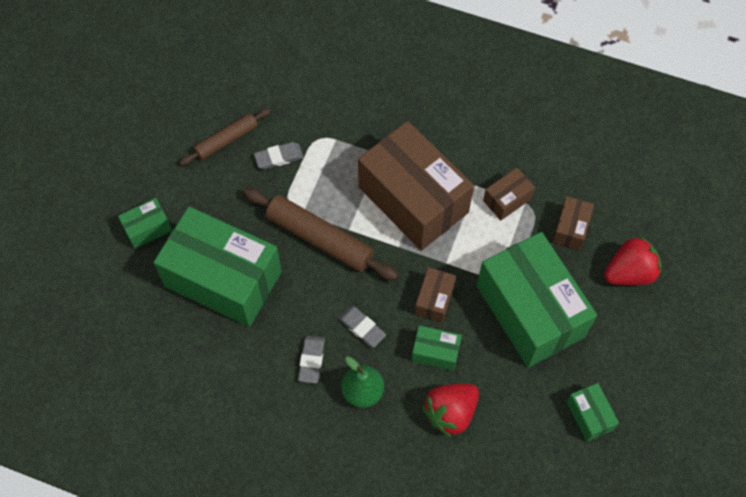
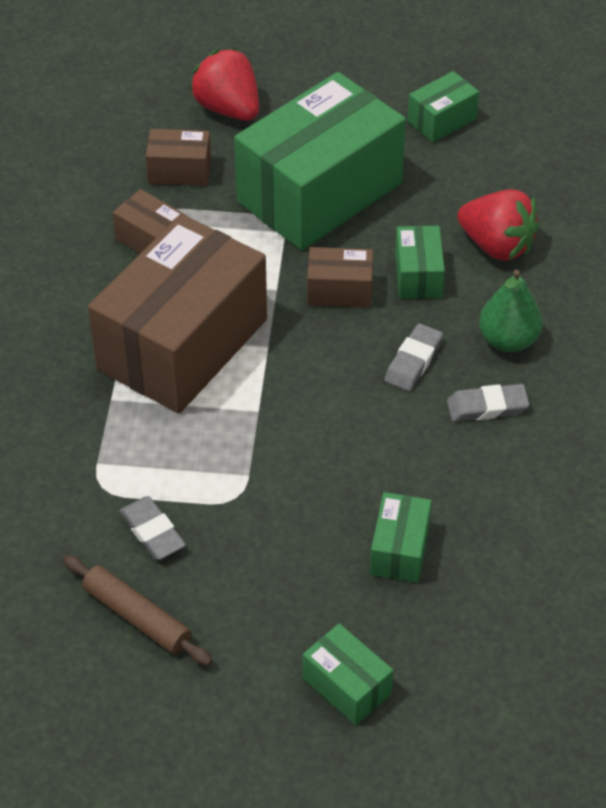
camera: 105 degrees left, 15 degrees down
(223, 279) = (399, 550): green box -> green box, size x0.43
(319, 239) = (286, 442): brown rolling pin -> none

